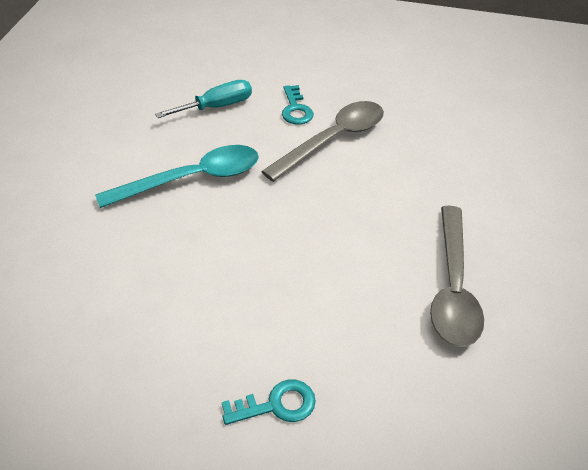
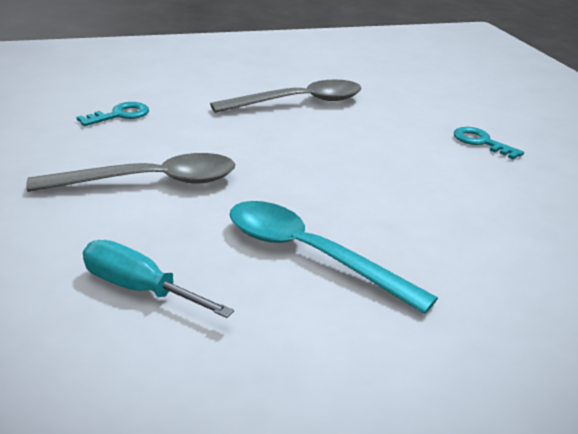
camera: 120 degrees left, 15 degrees down
(295, 109) = (101, 221): turquoise key -> turquoise key (120, 115)
(333, 140) = (150, 182): grey spoon -> grey spoon turned 150 degrees clockwise

